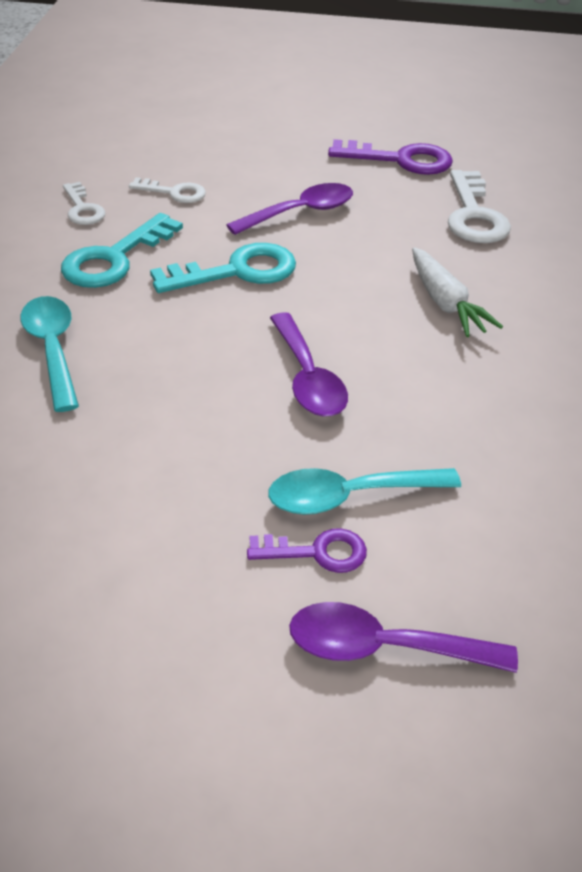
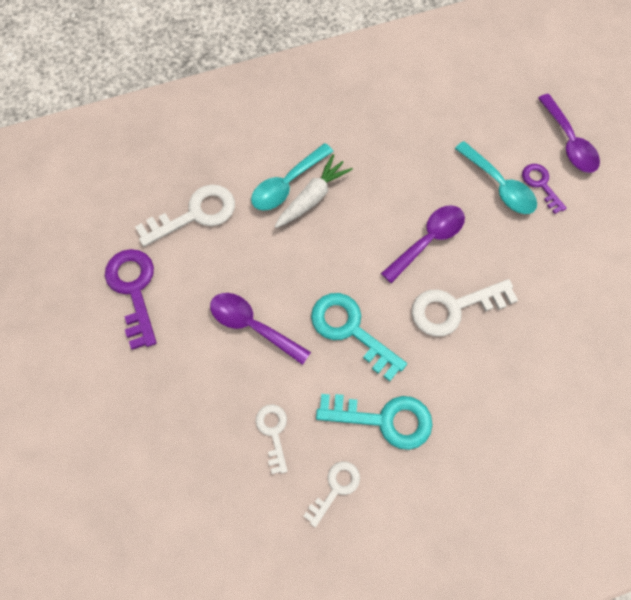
camera: 115 degrees left, 25 degrees up
(52, 349) = (496, 393): turquoise spoon -> turquoise spoon (287, 184)
(191, 361) = (454, 308): none -> white key

